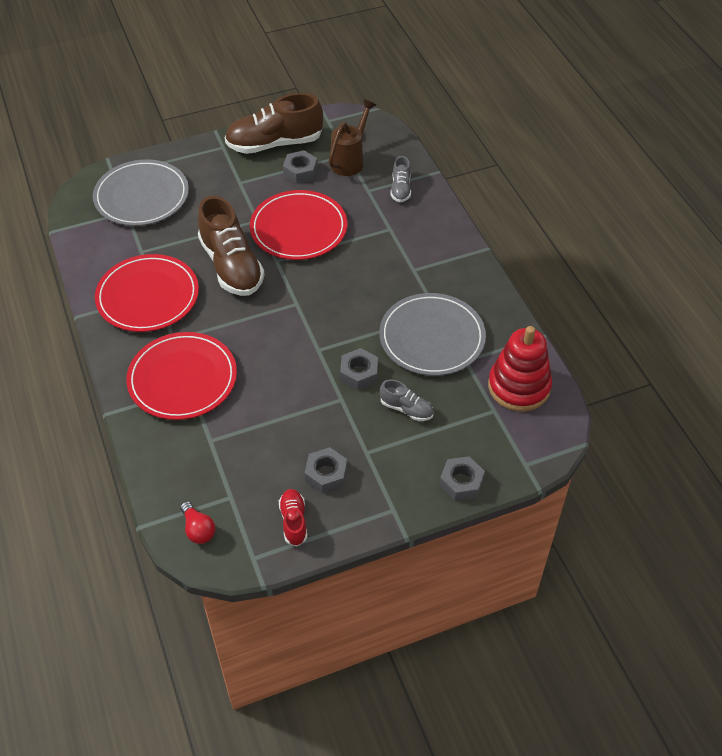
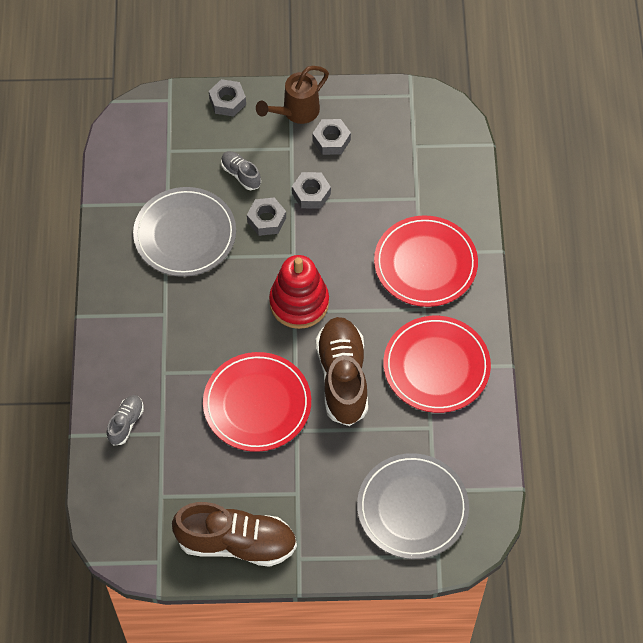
camera: 160 degrees left, 10 degrees up
(198, 529) = (447, 128): red light bulb -> none
(293, 521) = (371, 112): red shoe -> none
(300, 171) = (224, 487): grey nut -> grey nut (311, 194)
(350, 160) = (161, 486): brown watering can -> brown watering can (295, 112)
(519, 387) = (135, 164): red stacking toy -> red stacking toy (299, 302)

